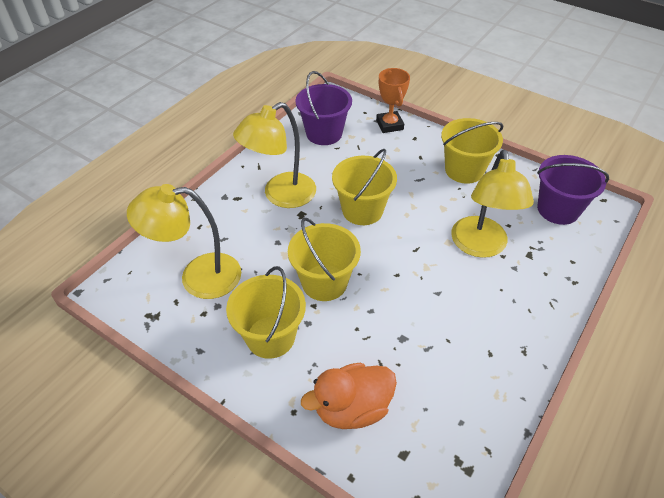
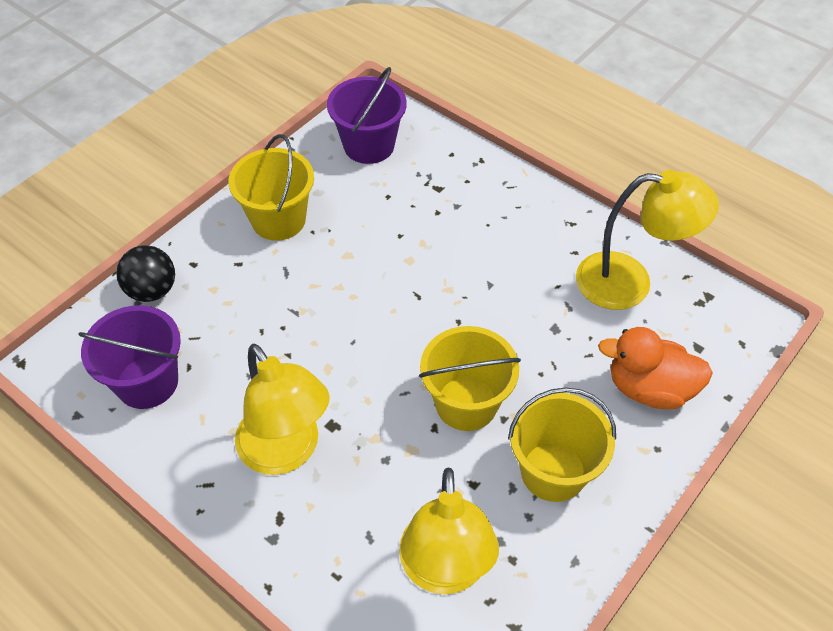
camera: 85 degrees left, 5 degrees up
(352, 408) = (649, 388): orange duck -> orange duck turned 120 degrees clockwise
(362, 210) = (337, 346): yellow bucket -> none
(389, 125) = (152, 290): orange trophy -> black ball
(480, 246) = (420, 230): yellow lamp -> yellow lamp (629, 283)

